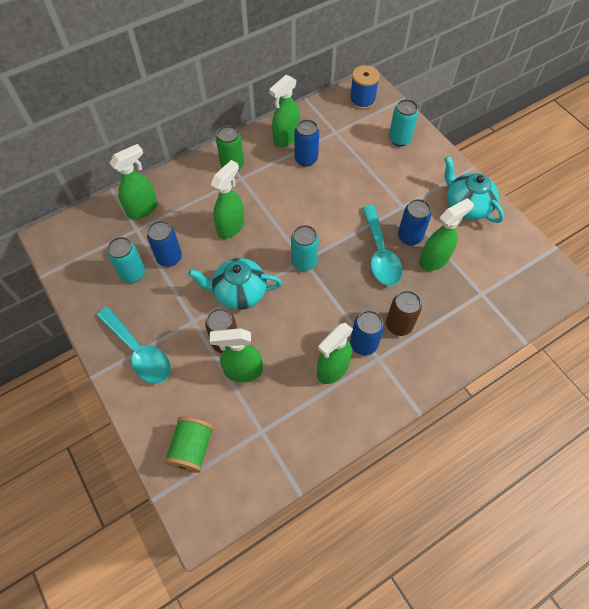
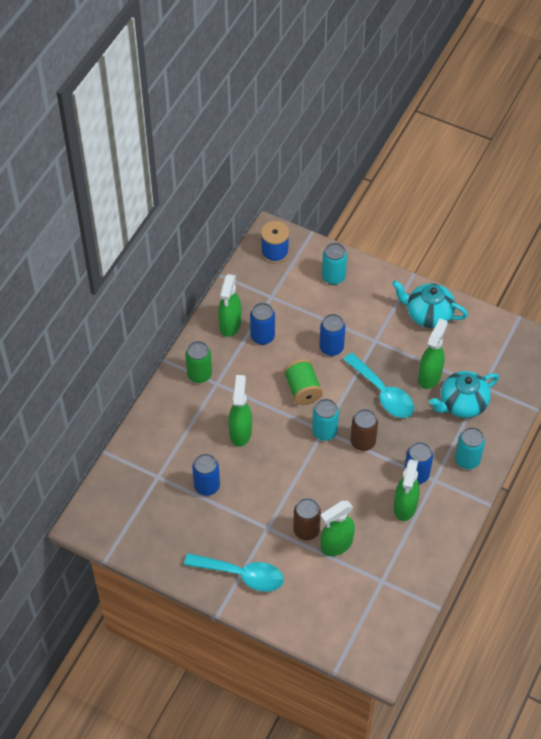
camera: 30 degrees left, 5 degrees down
(133, 273) = (185, 515): turquoise can -> turquoise can (467, 460)
(143, 209) = (149, 456): green spray bottle -> none
(192, 449) = (338, 621): green spool -> green spool (303, 389)
(239, 292) = (288, 485): turquoise teapot -> turquoise teapot (462, 404)
(399, 325) = (434, 445): brown can -> brown can (363, 442)
(409, 237) = (398, 366): blue can -> blue can (331, 348)

